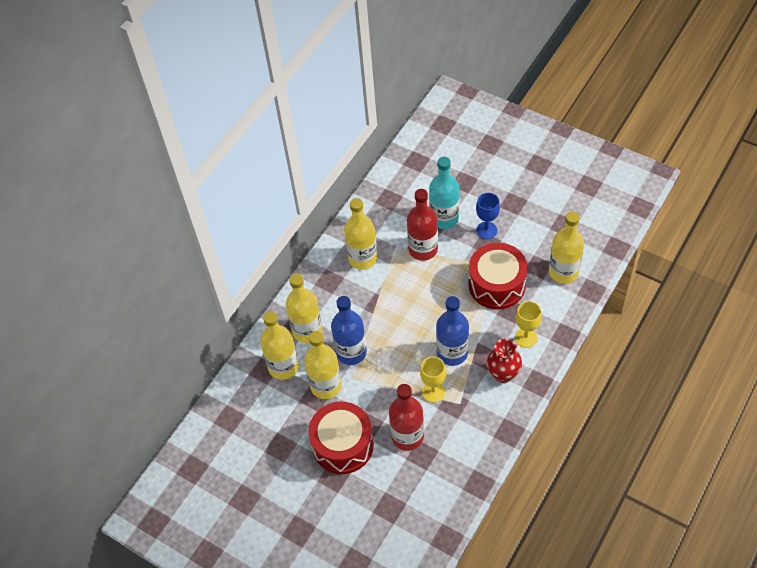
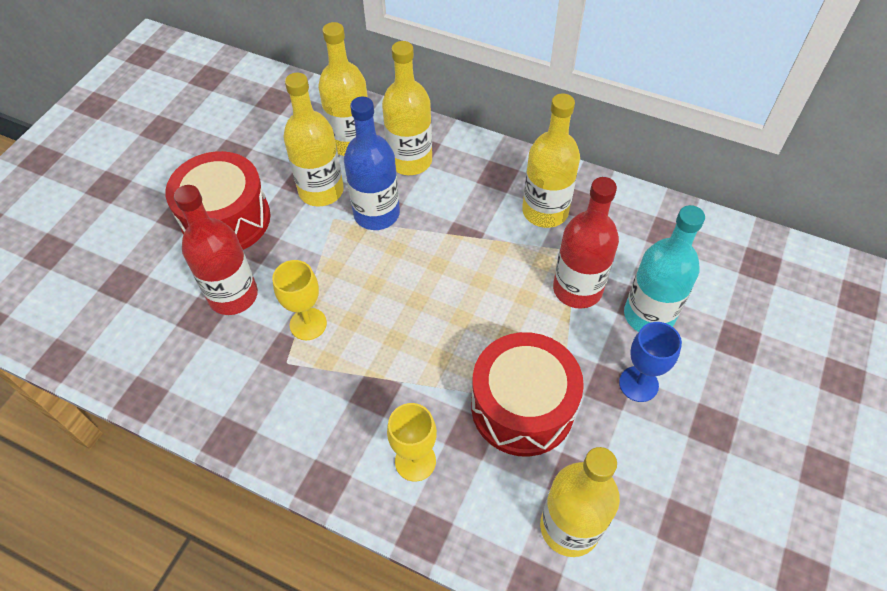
camera: 80 degrees right, 0 degrees up
(452, 353) = (380, 345): blue bottle -> none
(503, 374) = (340, 426): red vase -> none

